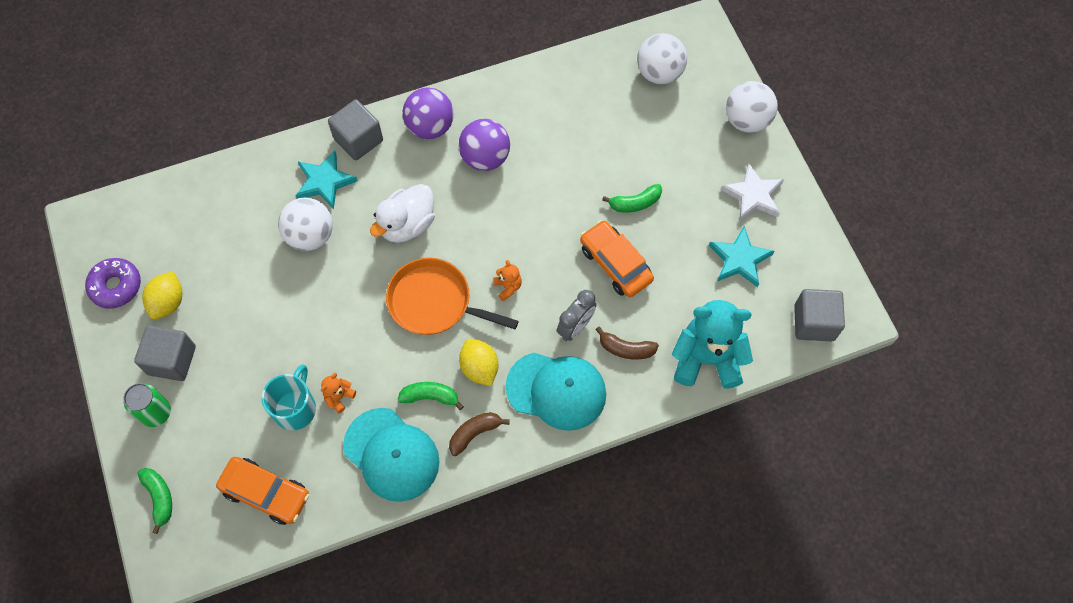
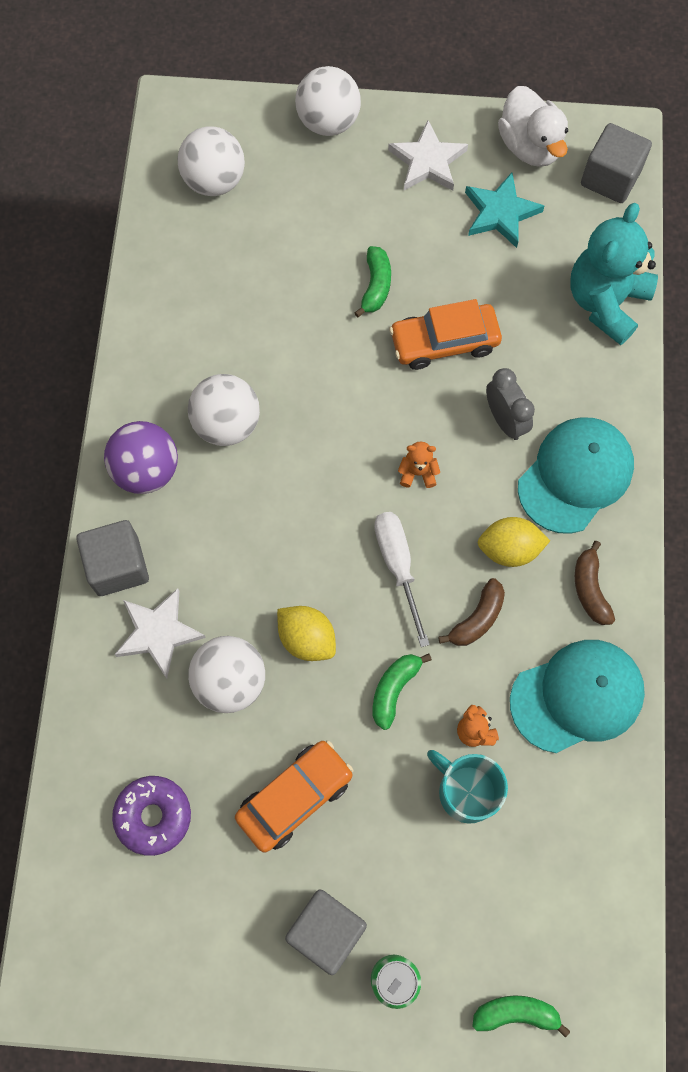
camera: 65 degrees left, 5 degrees up
(116, 286) = (177, 973): purple donut -> purple donut (153, 816)
(168, 302) = (238, 907): yellow lemon -> yellow lemon (307, 638)
(266, 493) = (565, 870): orange car -> orange car (294, 797)
(324, 182) = (158, 633): turquoise star -> white star
(407, 225) = (274, 555): white duck -> white duck (530, 146)
(430, 397) = (522, 621): green banana -> green banana (394, 689)
(434, 302) = (398, 566): orange pan -> white screwdriver
(485, 158) = (227, 424): purple ball -> white ball
(626, 349) = (556, 379): brown banana -> brown banana (477, 618)

